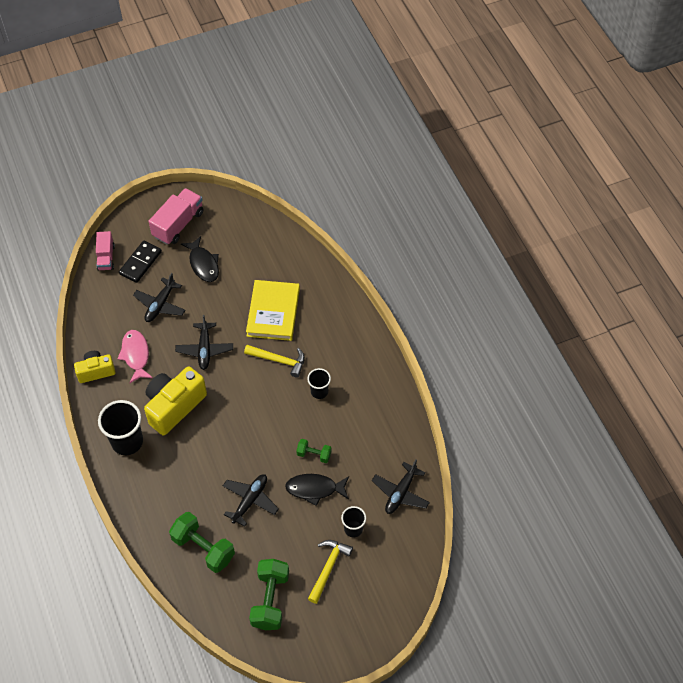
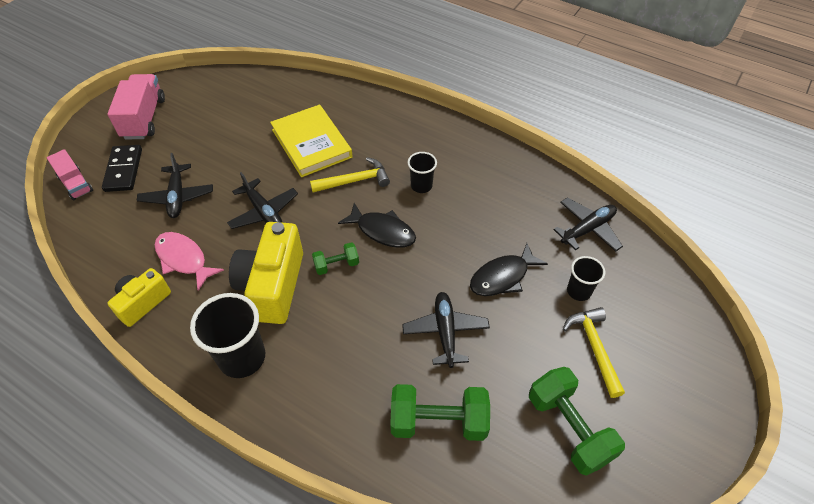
camera: 35 degrees left, 5 degrees down
(203, 264) = (200, 138): black fish -> black fish (382, 231)
(314, 454) = (470, 245): green dumbbell -> green dumbbell (336, 265)
(400, 492) = (587, 229): black plane -> black plane turned 120 degrees counterclockwise

